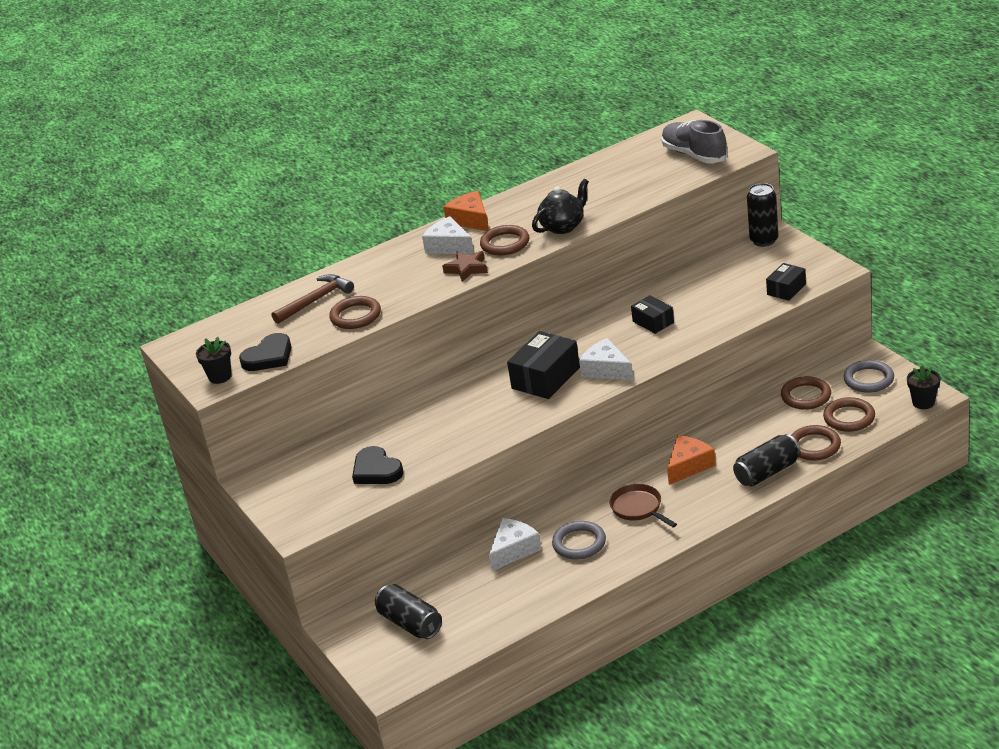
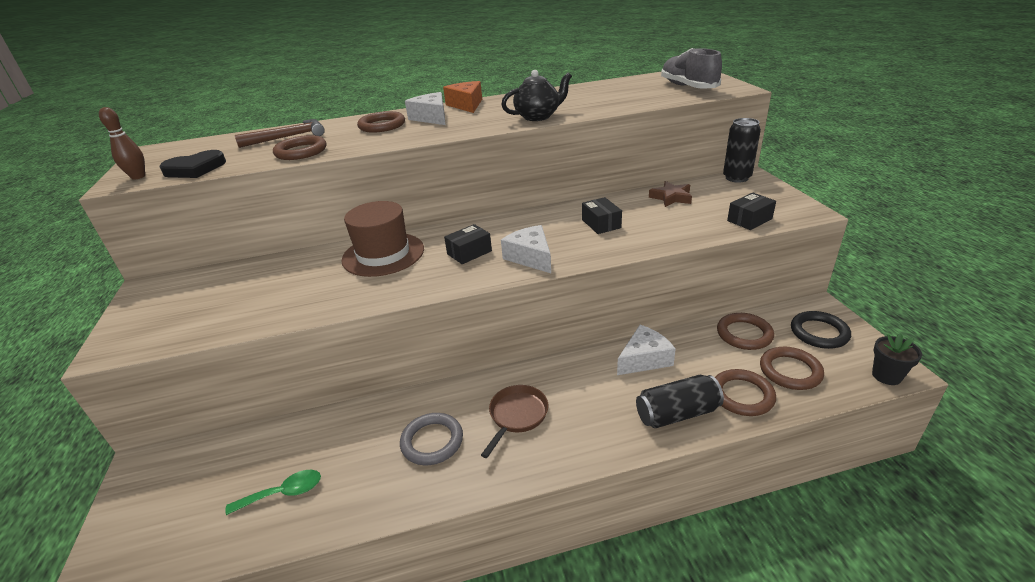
camera: 15 degrees right, 0 degrees up
(220, 377) = (138, 177): black flower pot -> brown bowling pin
(376, 470) = (245, 304): black heart -> none
(410, 623) = (199, 489): black can -> none
(462, 398) = (383, 254): none -> brown hat
(467, 269) = (428, 133): brown star -> brown star (671, 197)
(484, 605) = (283, 493): none -> green spoon
(505, 243) = (478, 121): brown ring -> brown ring (382, 125)
(514, 550) = (365, 427): white cheese -> white cheese (644, 359)
(545, 378) = (469, 252): black box -> black box, size x0.59
(638, 508) = (517, 416): brown pan -> brown pan turned 45 degrees clockwise
(689, 466) = (593, 380): orange cheese -> none
(868, 379) = (819, 333): grey ring -> black ring

